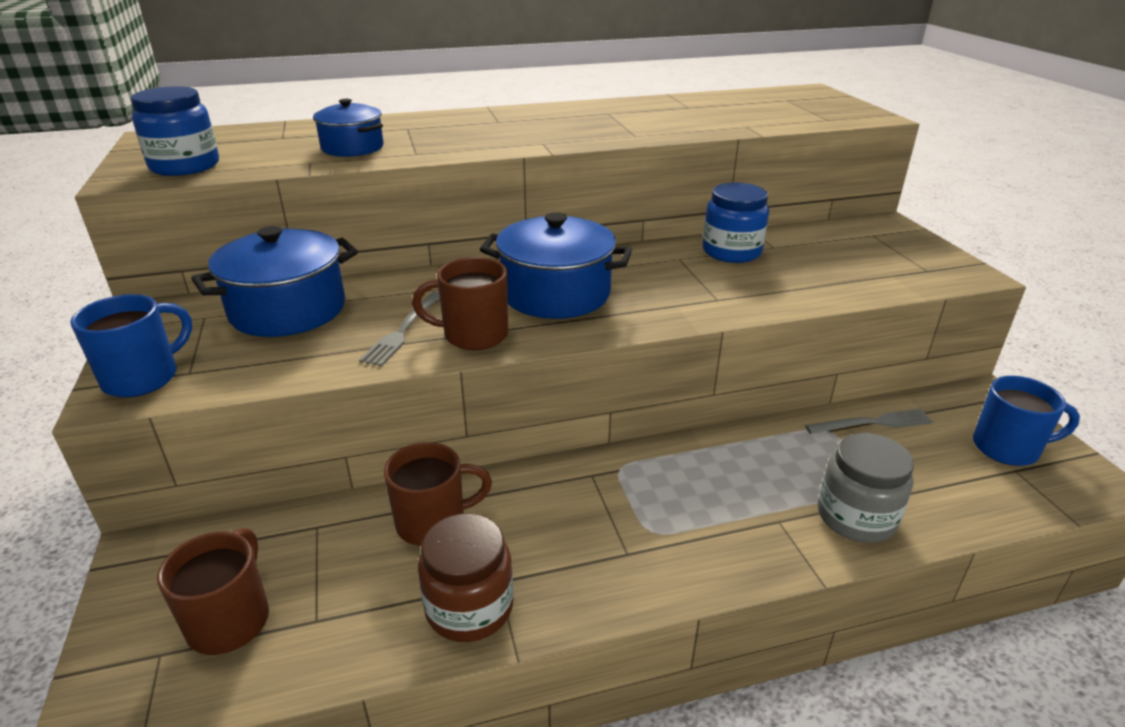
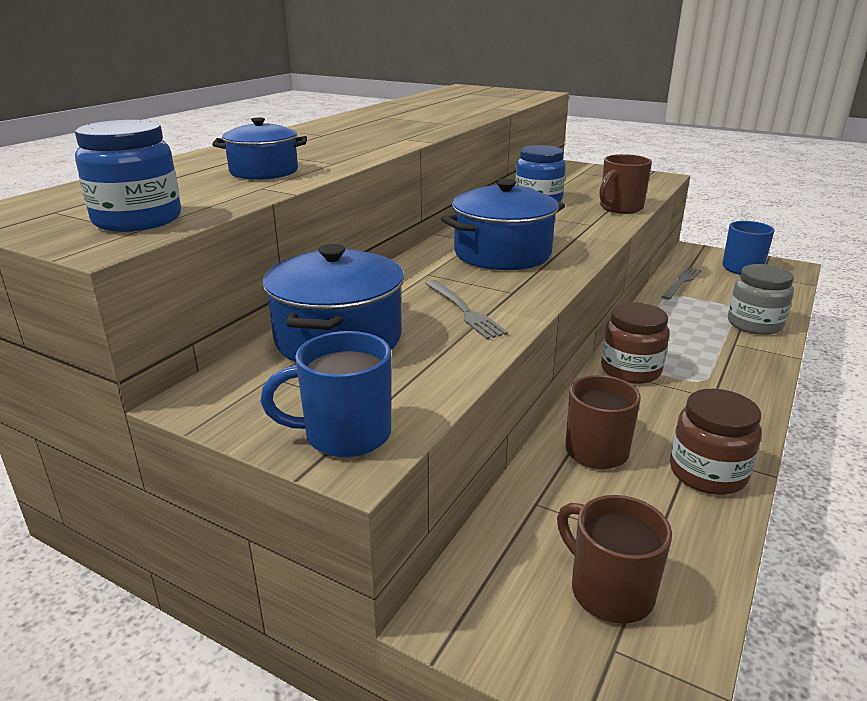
camera: 45 degrees left, 5 degrees down
(143, 378) = (345, 435): blue mug -> blue mug turned 90 degrees counterclockwise
(473, 335) = (515, 293): brown mug -> brown mug (620, 208)
(607, 478) = (630, 370): none -> brown jar

